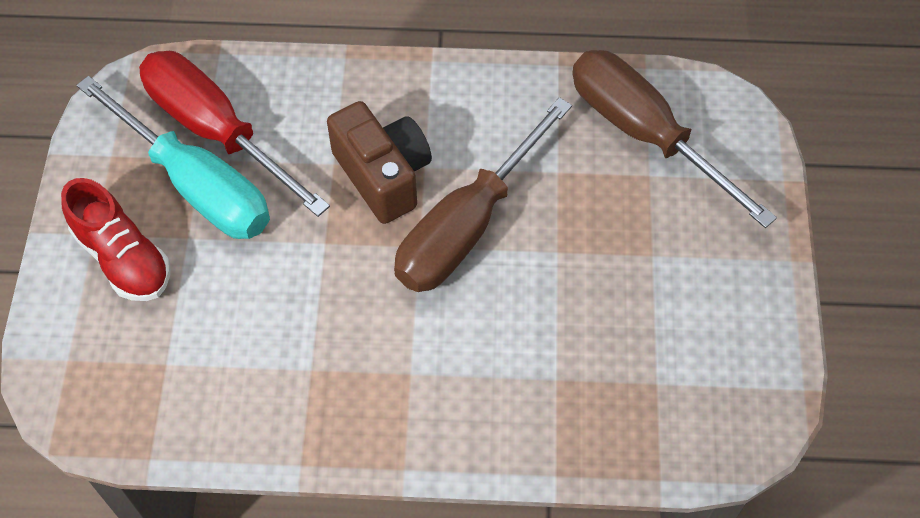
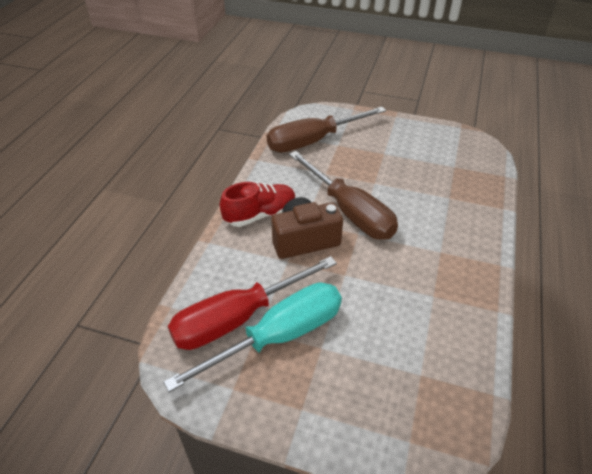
camera: 75 degrees left, 15 degrees down
(123, 258) = (328, 391): red shoe -> red shoe (260, 214)

